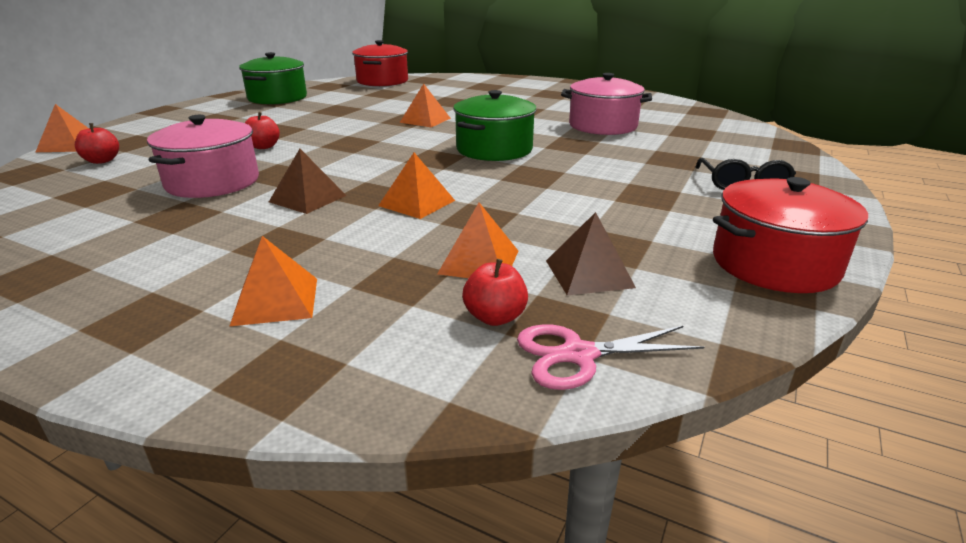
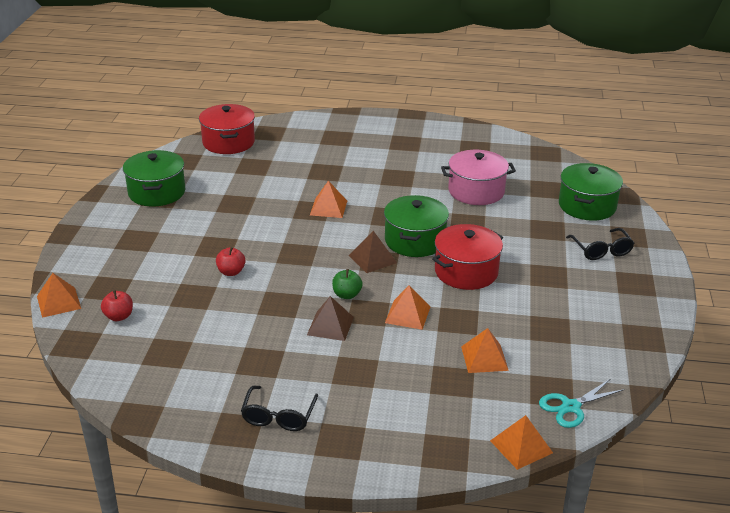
camera: 20 degrees left, 5 degrees up
(108, 272) = (278, 416): none -> black glasses
(213, 182) = (242, 323): pink pot -> none
(276, 301) = (398, 412): orange pyramid -> orange pyramid (521, 446)
(363, 177) = (347, 295): none -> green apple
(495, 317) = (519, 394): red apple -> none
(578, 355) = (571, 407): pink scissors -> turquoise scissors
(589, 273) = (548, 353): brown pyramid -> brown pyramid (372, 259)
(741, 148) = (587, 206): none -> green pot
(774, 264) = (639, 324): red pot -> red pot (466, 272)

